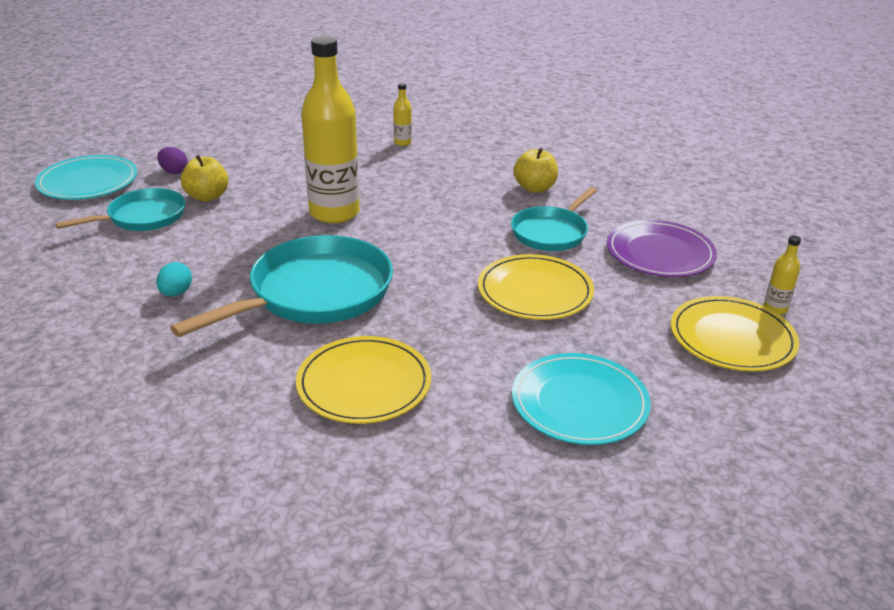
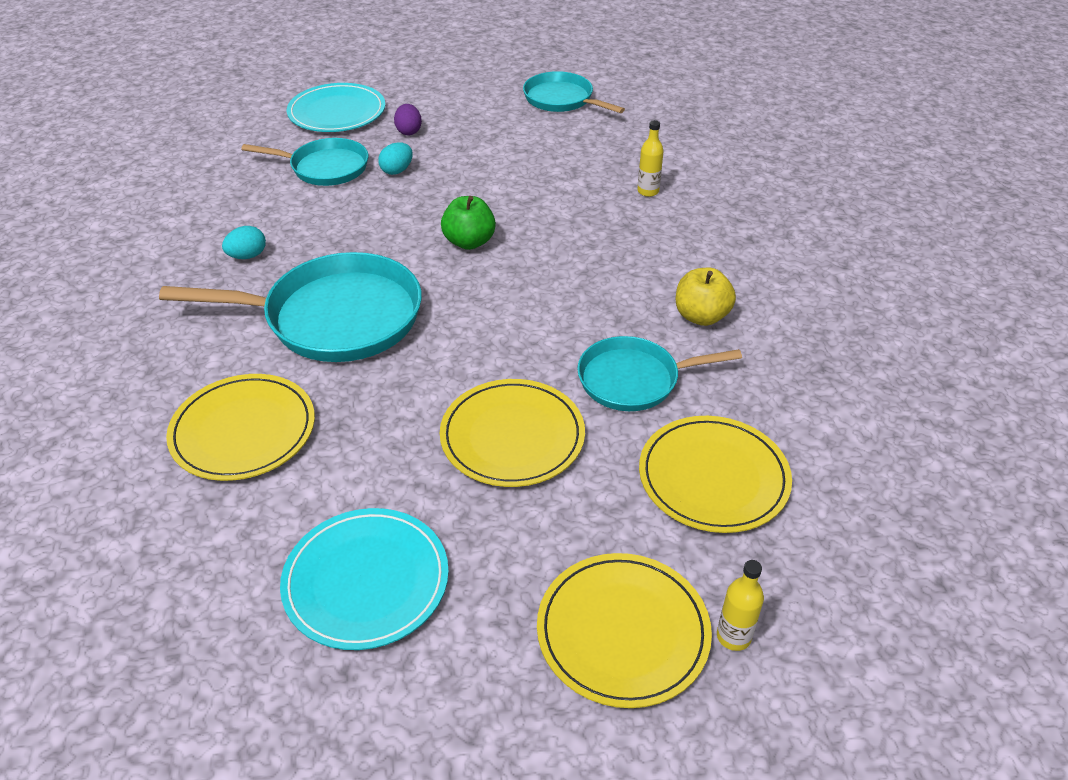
camera: 45 degrees right, 10 degrees up
(207, 197) = (397, 170): yellow apple -> turquoise egg
(260, 115) = (561, 99): none -> turquoise pan
(334, 213) = (469, 242): yellow bottle -> green apple
(660, 253) = (713, 477): purple plate -> yellow plate

